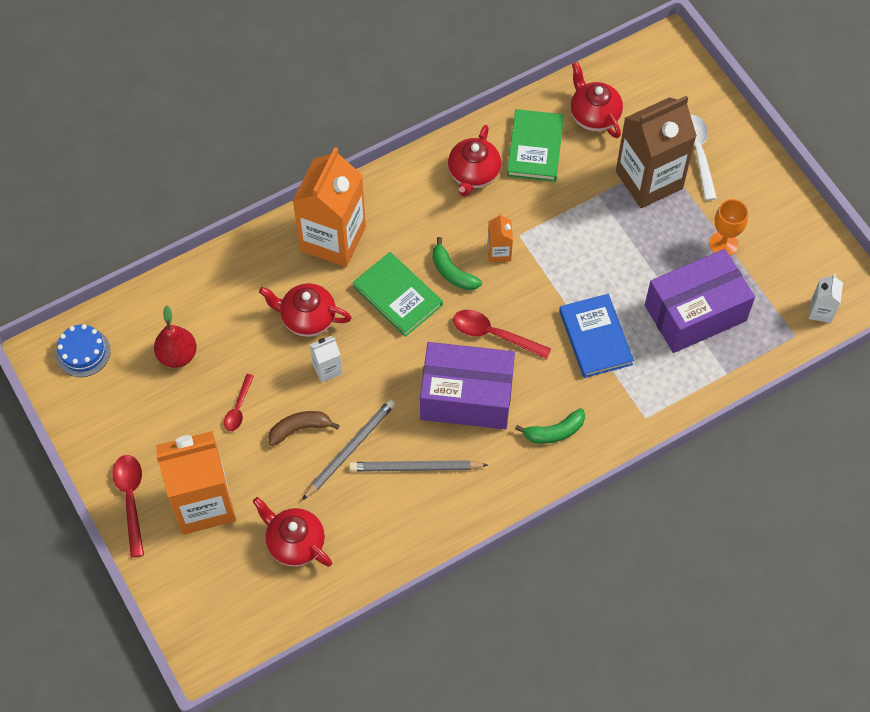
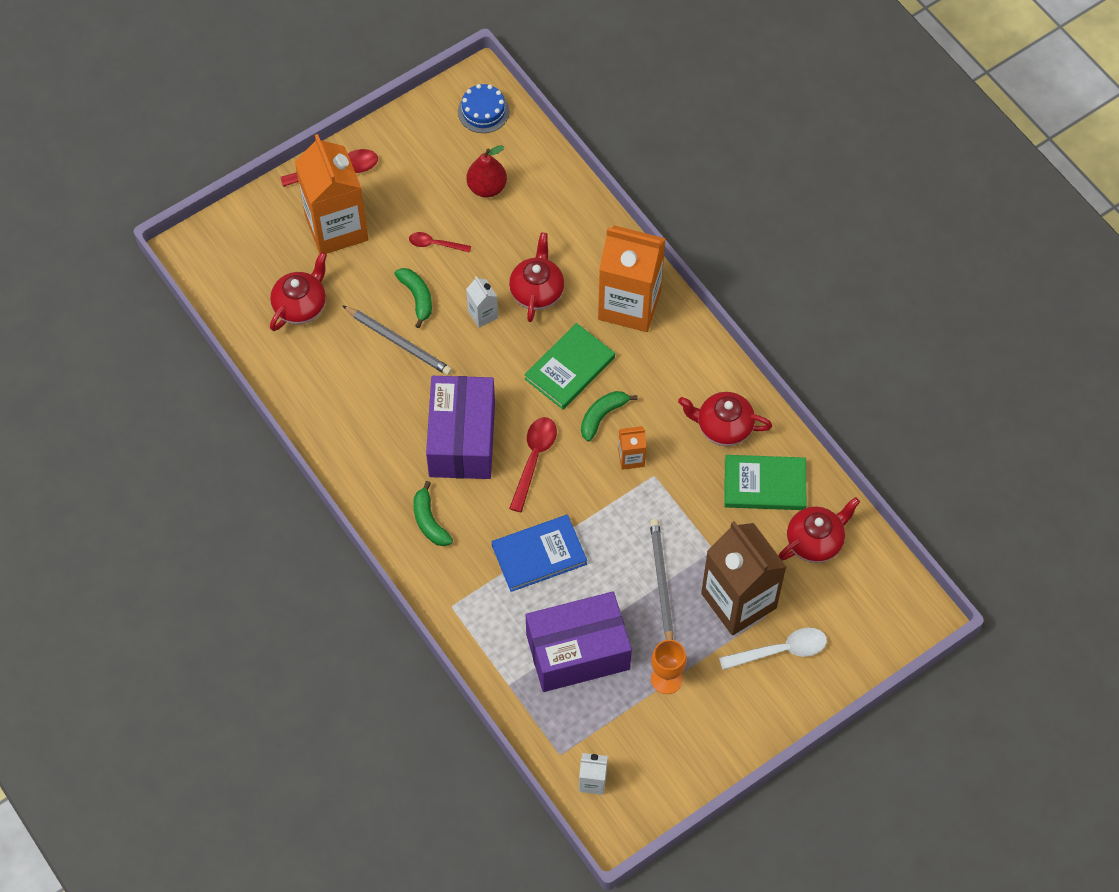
camera: 85 degrees right, 0 degrees up
(300, 429) = (417, 297): brown banana -> green banana
(415, 468) = (382, 399): grey pencil -> grey pencil (661, 582)
(695, 313) = (578, 652): purple box -> purple box turned 75 degrees counterclockwise

